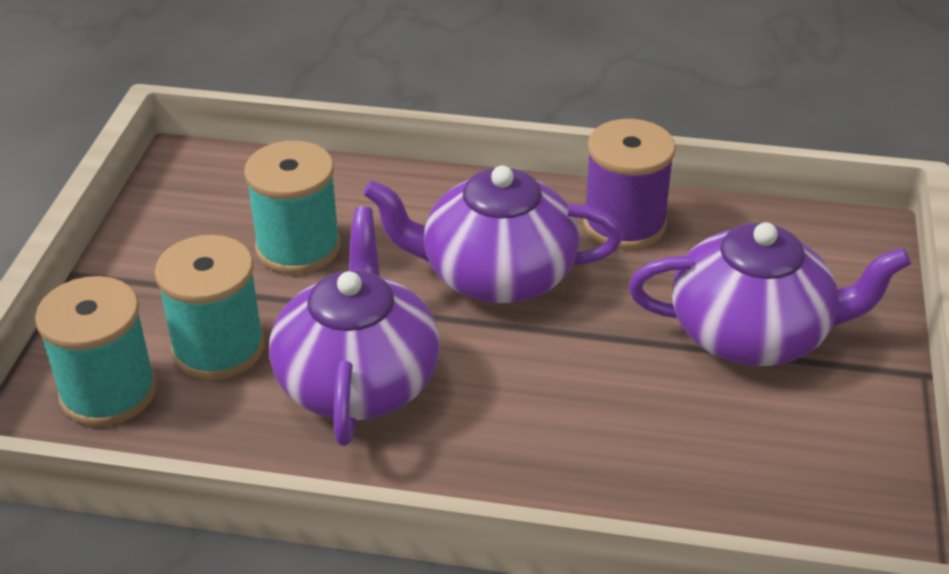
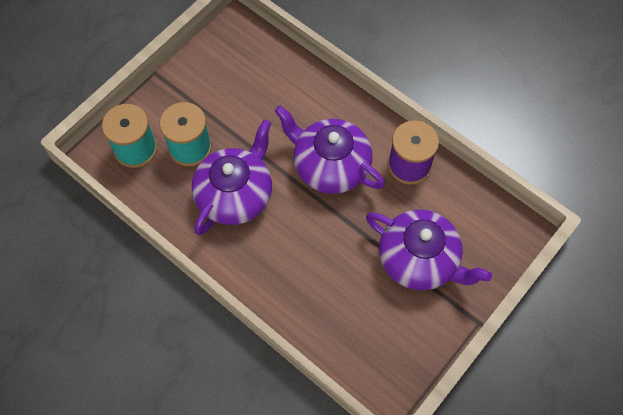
camera: 30 degrees right, 25 degrees up
(298, 247) = (255, 105): turquoise spool -> none

